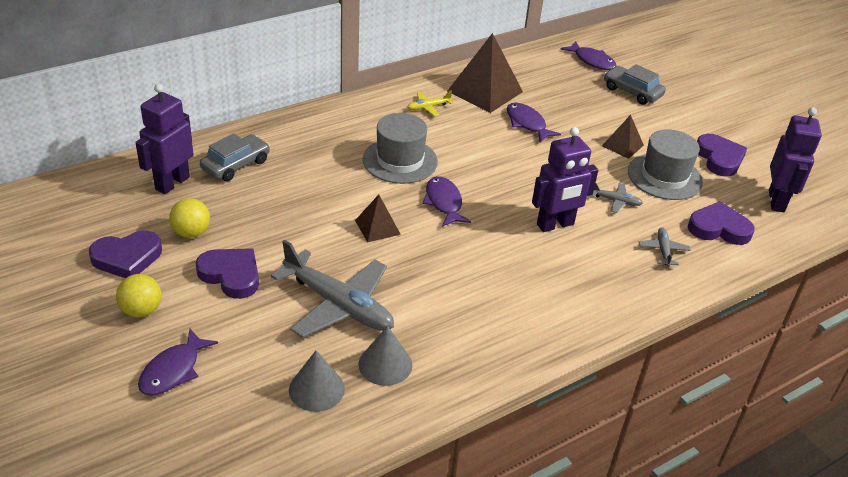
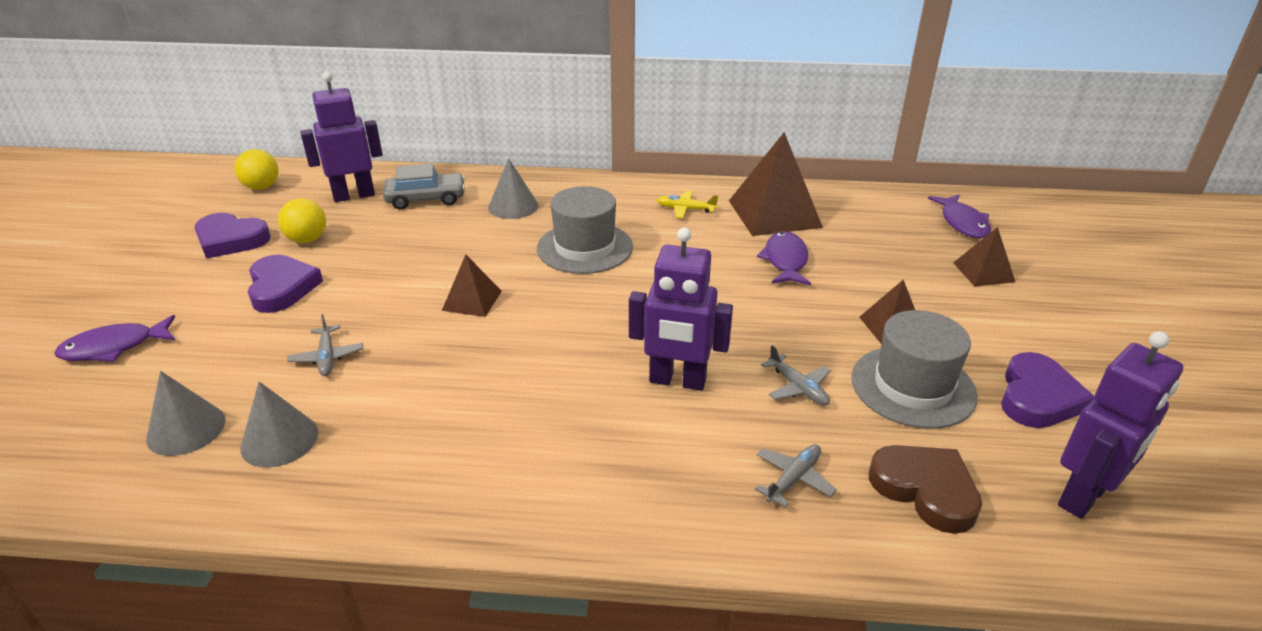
camera: 40 degrees right, 5 degrees down
(141, 310) = (174, 286): yellow ball -> yellow ball (262, 187)
(310, 147) = (513, 206): none -> grey cone
(338, 304) = (327, 357): grey plane -> grey plane, size x0.44
(444, 202) = (575, 304): purple fish -> none
(632, 92) = (983, 272): grey car -> brown pyramid
(719, 228) = (925, 490): purple heart -> brown heart

